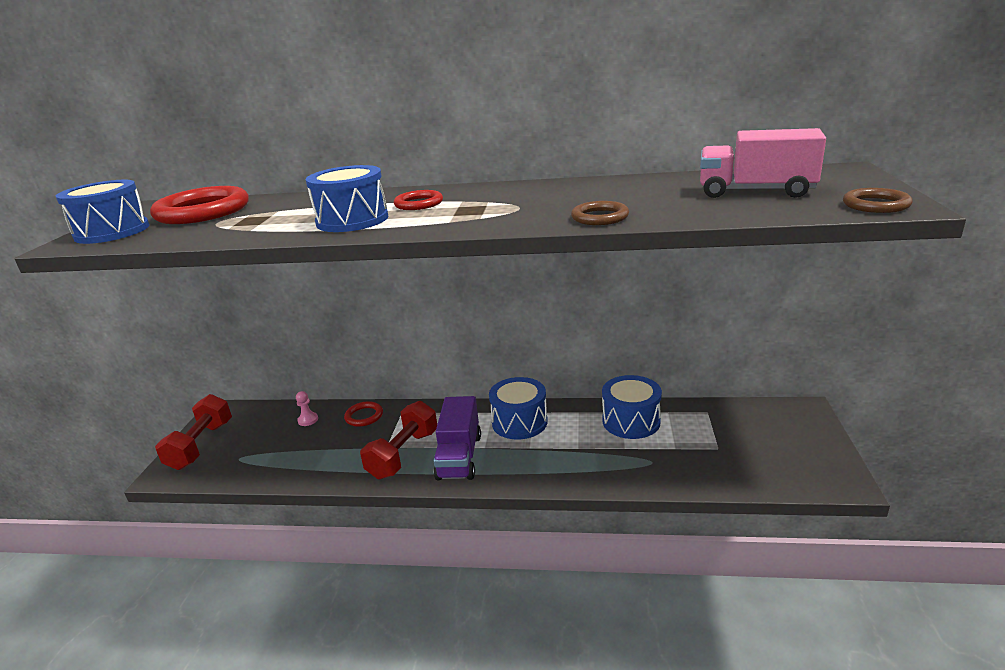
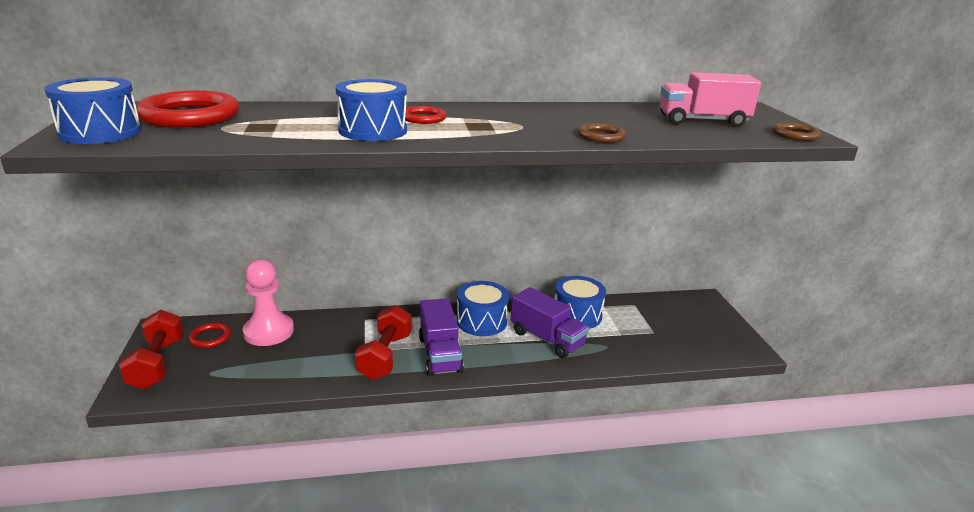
camera: 20 degrees left, 0 degrees up
(308, 420) = (269, 331): pink pawn -> pink pawn, size x2.40
(364, 416) = (327, 325): red ring -> red ring (210, 337)
(583, 447) = (546, 339): none -> purple truck

